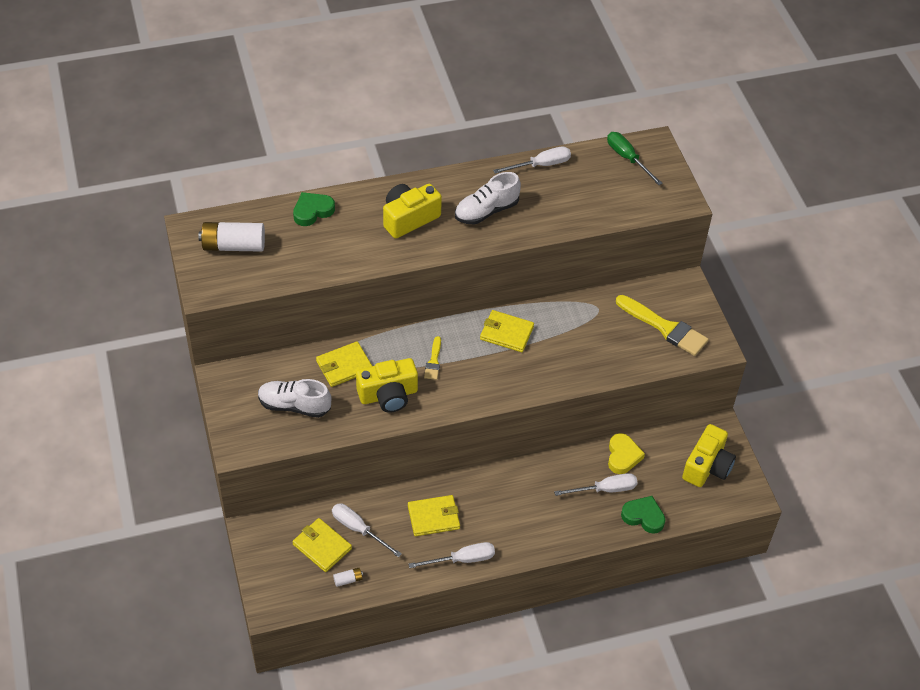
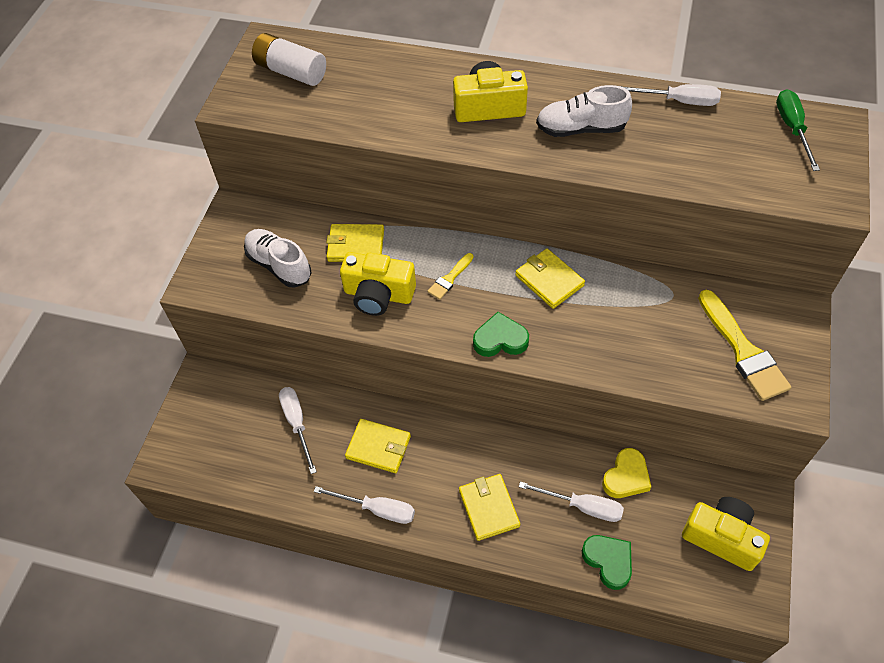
camera: 35 degrees right, 5 degrees up
(312, 211) = (393, 65): green heart -> green heart (500, 339)
(322, 546) = (251, 424): yellow wallet -> yellow wallet (488, 508)
(348, 580) = (251, 472): white battery -> none
(707, 466) = (722, 537): yellow camera -> yellow camera turned 120 degrees counterclockwise

